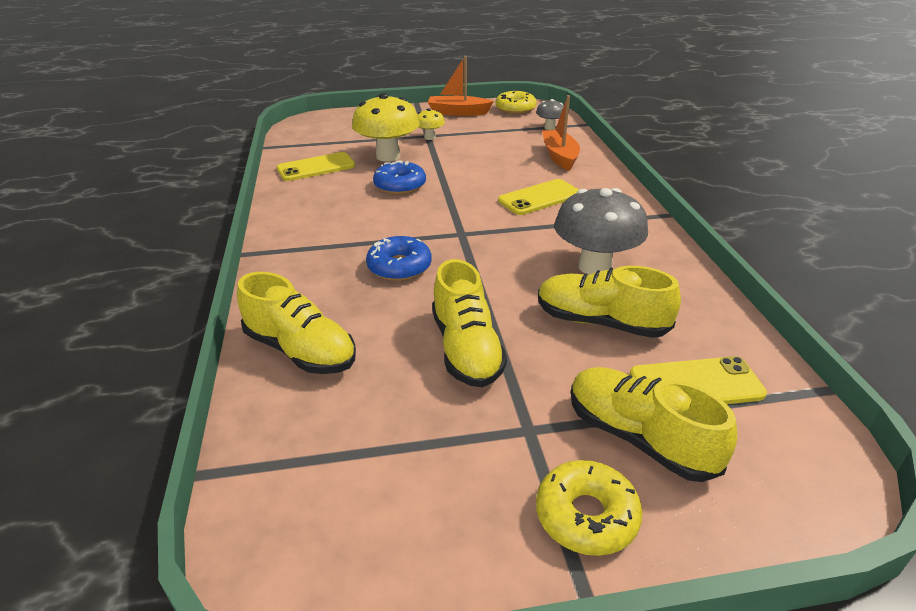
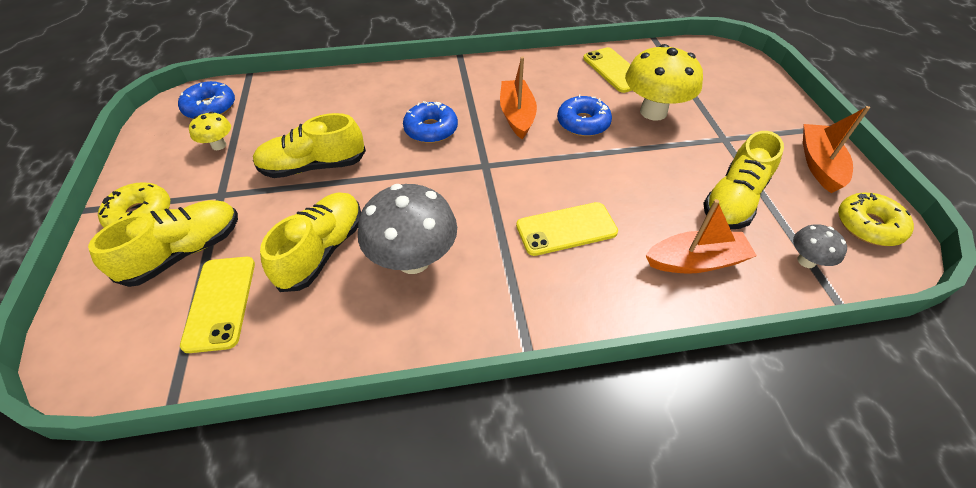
camera: 90 degrees right, 15 degrees up
(301, 351) = (337, 93): yellow shoe -> yellow shoe (733, 201)
(303, 505) = (210, 108): none -> blue donut
(382, 217) = (517, 115): none -> orange boat
(430, 137) = (718, 140): yellow mushroom -> yellow mushroom (219, 145)
(539, 198) = (566, 229): yellow phone -> yellow phone turned 75 degrees counterclockwise

